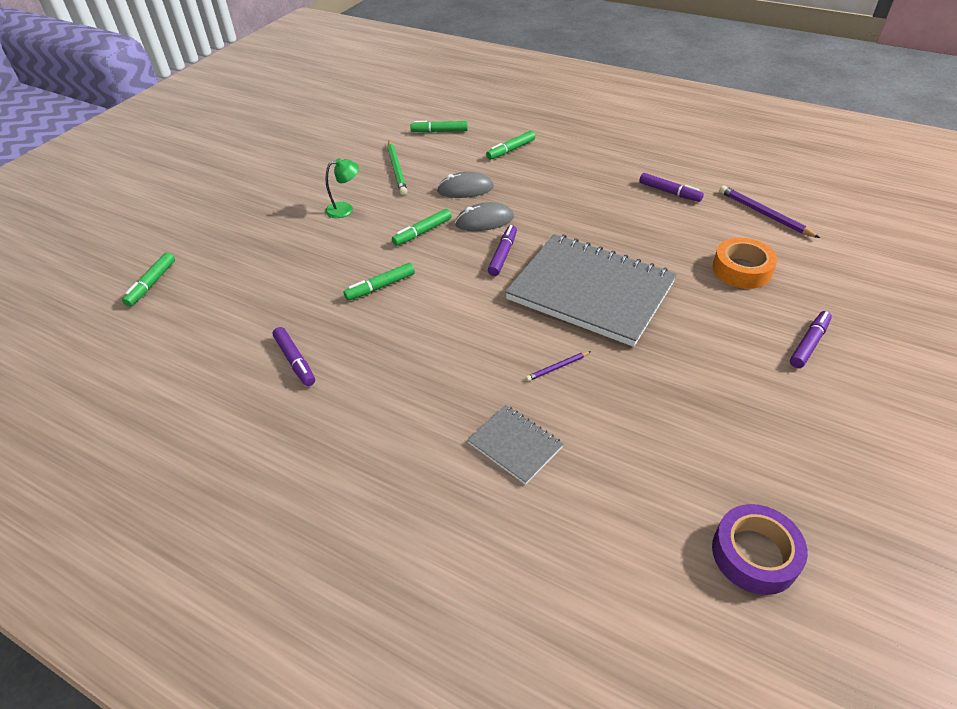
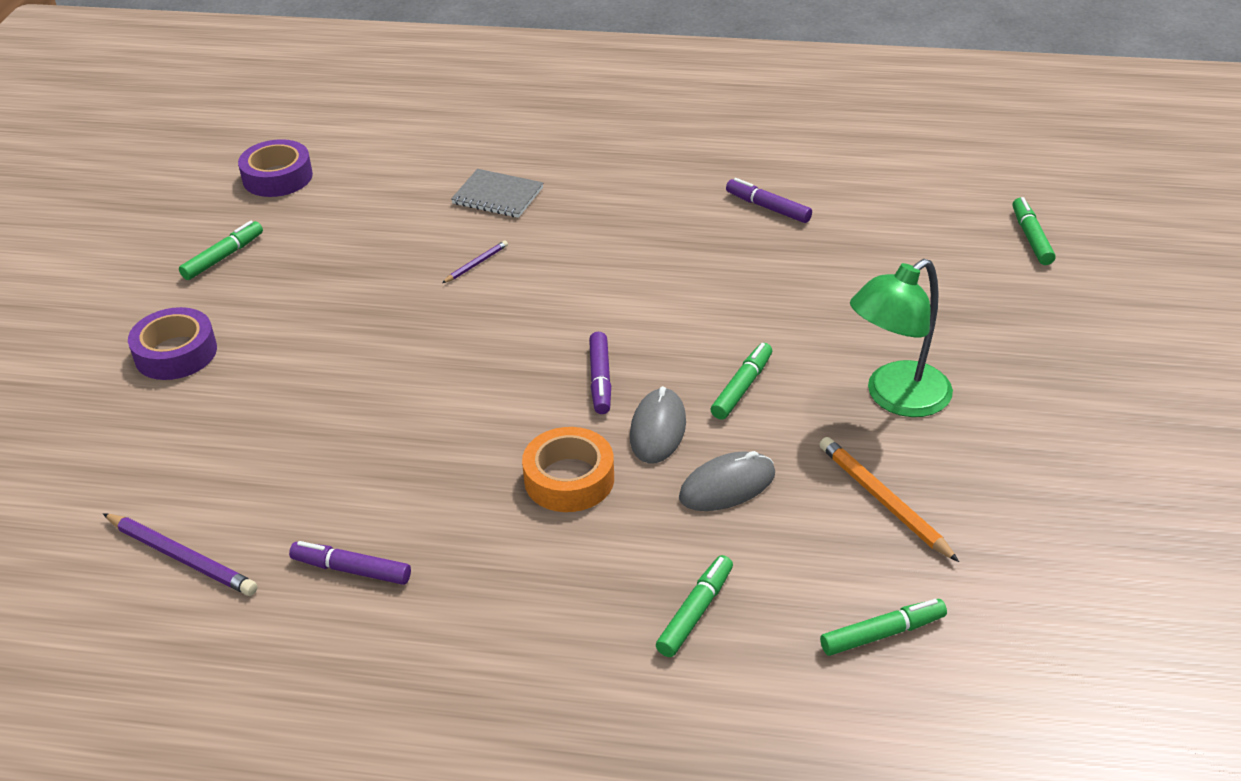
camera: 160 degrees right, 5 degrees down
(345, 209) = (896, 398): green lamp -> green lamp, size x1.78
(380, 286) = (740, 299): green marker -> green marker (223, 257)
(396, 169) = (883, 501): green pencil -> orange pencil
(484, 221) = (658, 429): grey mouse -> grey mouse turned 45 degrees counterclockwise
(590, 291) = (458, 356): grey notebook -> none
(741, 270) = (242, 437): orange tape -> orange tape (569, 479)
(809, 344) = (176, 353): purple marker -> purple tape

